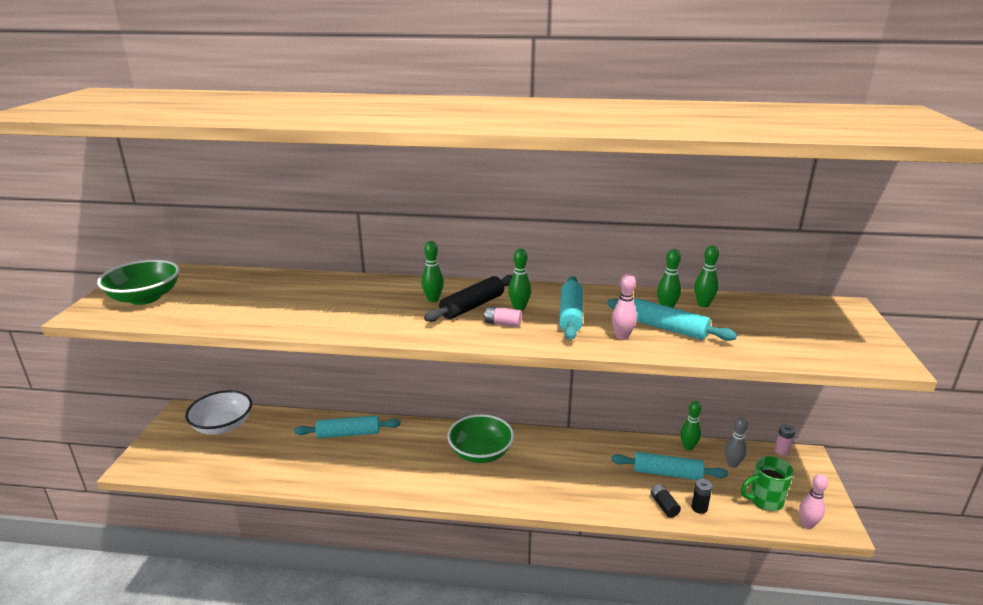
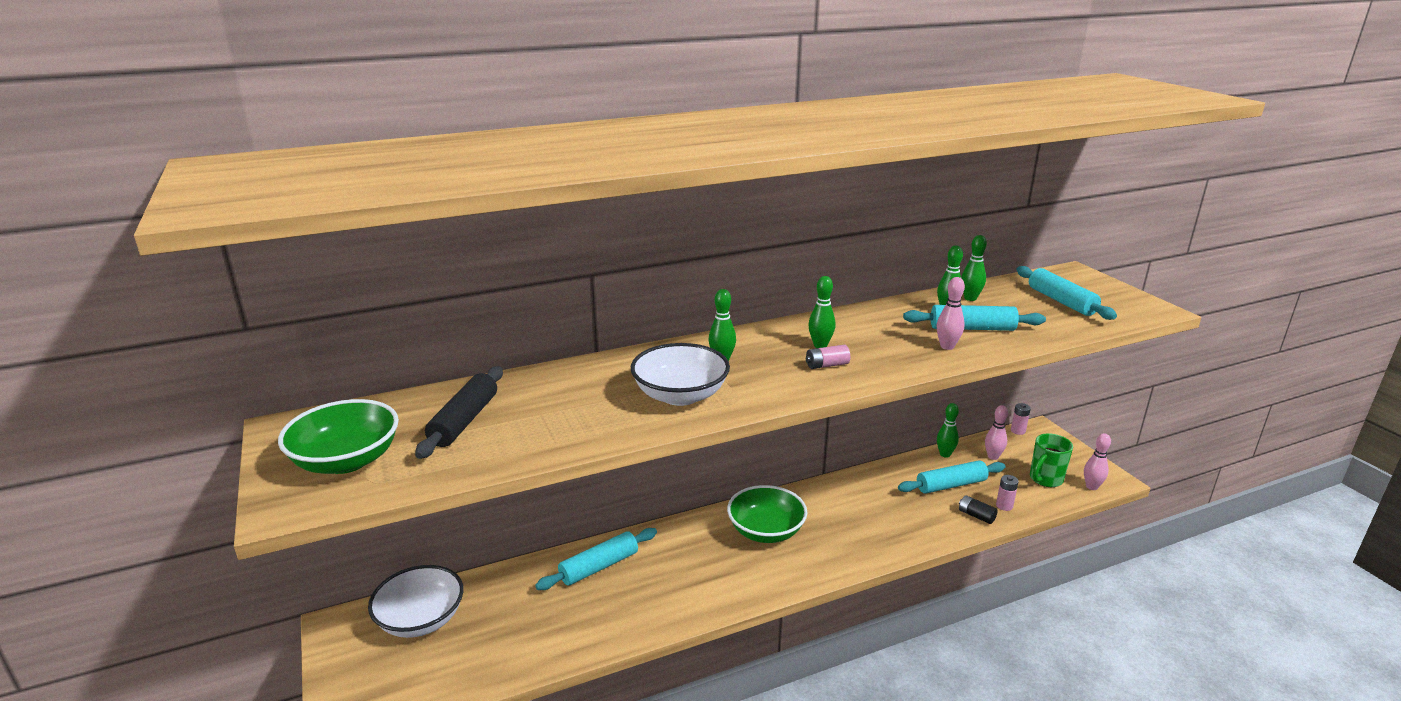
camera: 30 degrees left, 0 degrees up
(371, 315) = (680, 395): none -> white bowl
(472, 306) = (772, 356): black rolling pin -> black rolling pin (464, 421)
(571, 315) = (876, 339): turquoise rolling pin -> turquoise rolling pin (1061, 301)
(699, 508) = (1004, 506): black battery -> pink battery
(732, 464) = (993, 456): grey bowling pin -> pink bowling pin

